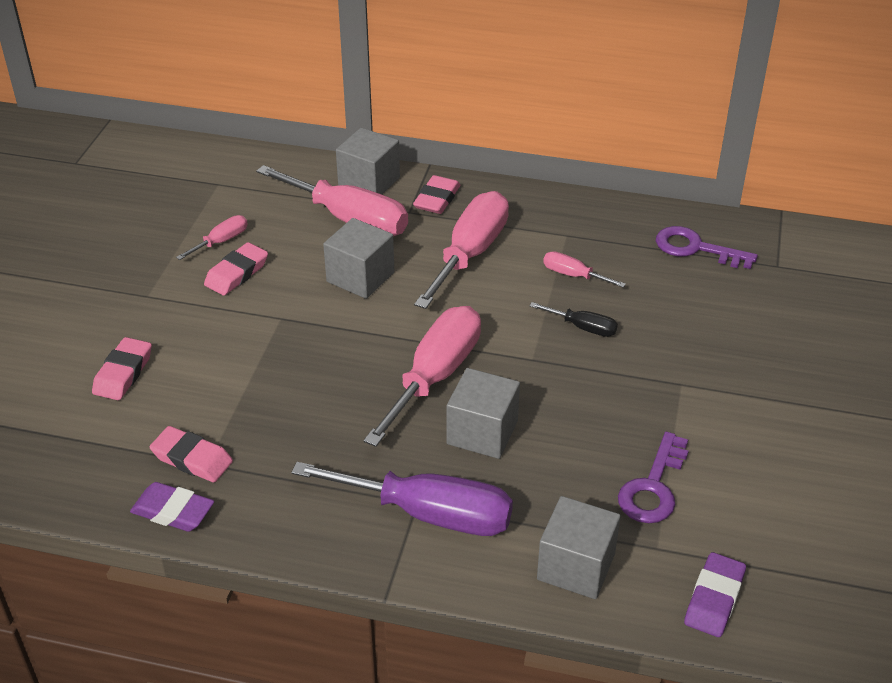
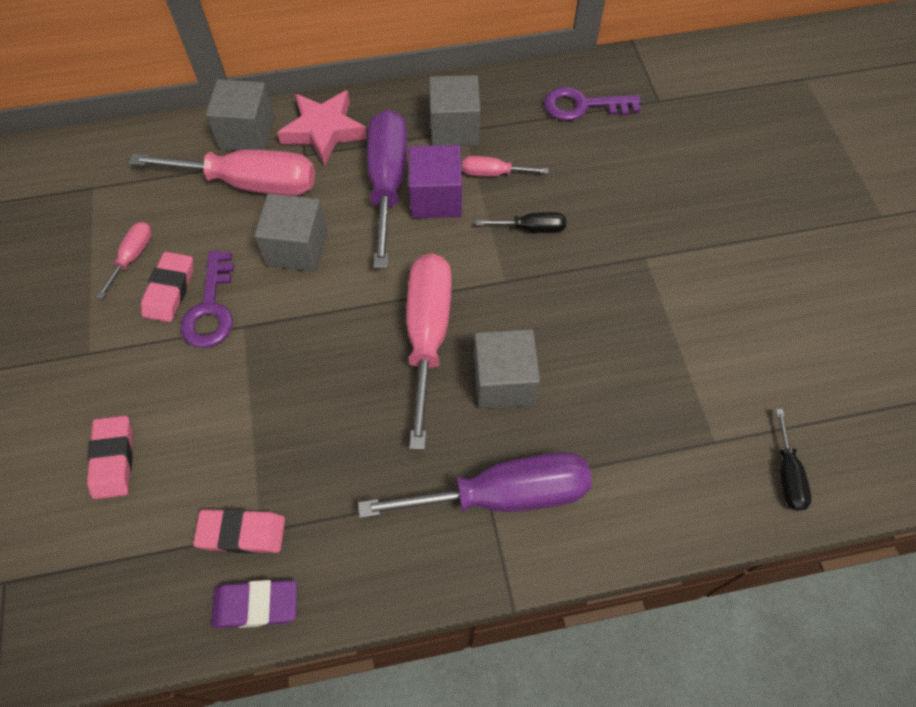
camera: 25 degrees left, 20 degrees up
(437, 199) = (324, 131): pink eraser -> pink star
(470, 254) = (387, 183): pink screwdriver -> purple screwdriver
(507, 278) = (436, 198): none -> purple cube
(576, 566) = (660, 493): grey cube -> grey cube (454, 128)
(653, 487) = (679, 378): purple key -> purple key (211, 308)
(714, 599) = (787, 474): purple eraser -> black screwdriver

